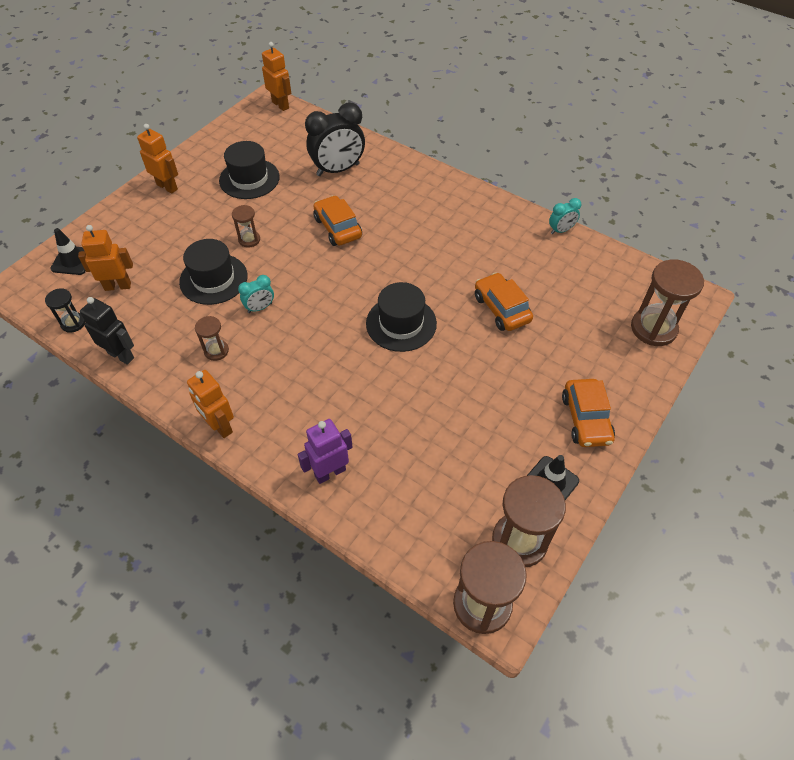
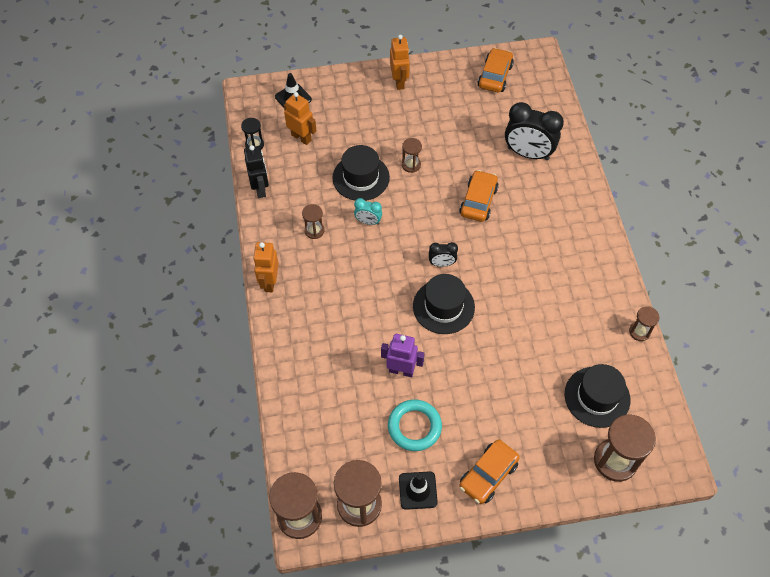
camera: 45 degrees right, 5 degrees up
(249, 179) = (459, 115): black hat -> black hat (597, 397)
(280, 105) = (545, 65): orange robot -> none
(330, 472) = (299, 365): purple robot -> purple robot (401, 370)
(361, 293) = (442, 263): none -> black clock
(488, 434) = (414, 427): none -> turquoise ring
(501, 309) = (522, 353): orange car -> orange car (495, 76)
(561, 230) = (639, 332): turquoise clock -> brown hourglass

